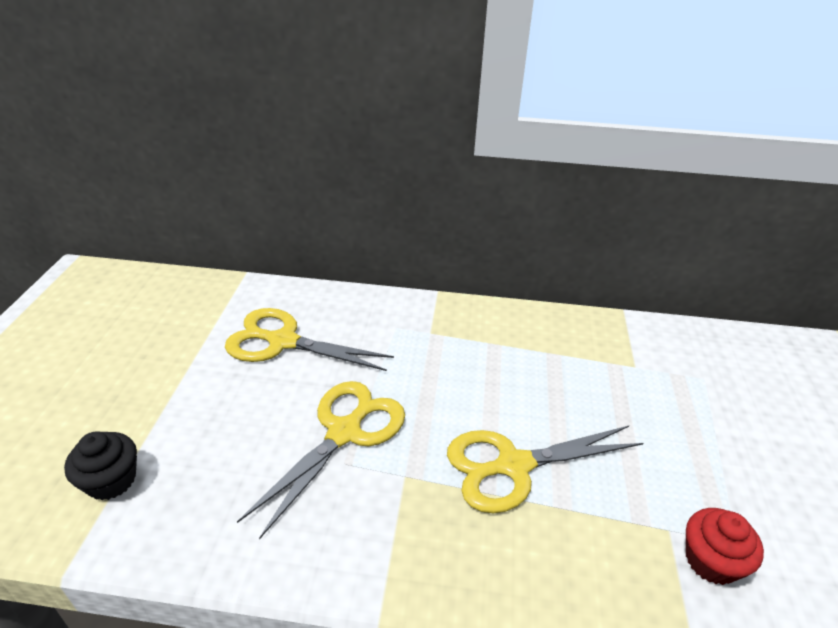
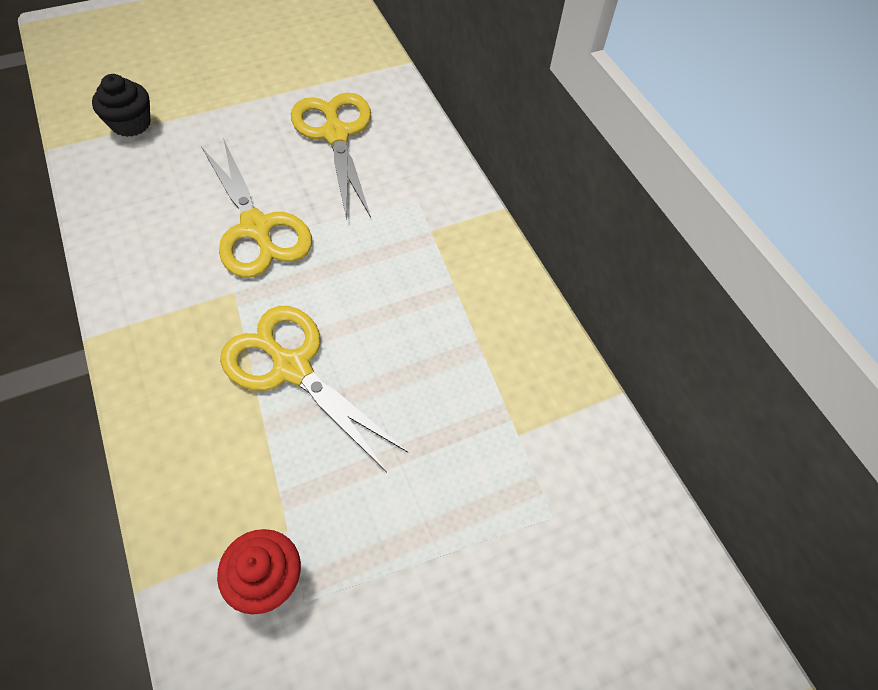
camera: 55 degrees right, 20 degrees up
(344, 432) = (256, 228): yellow scissors -> yellow scissors turned 60 degrees clockwise

